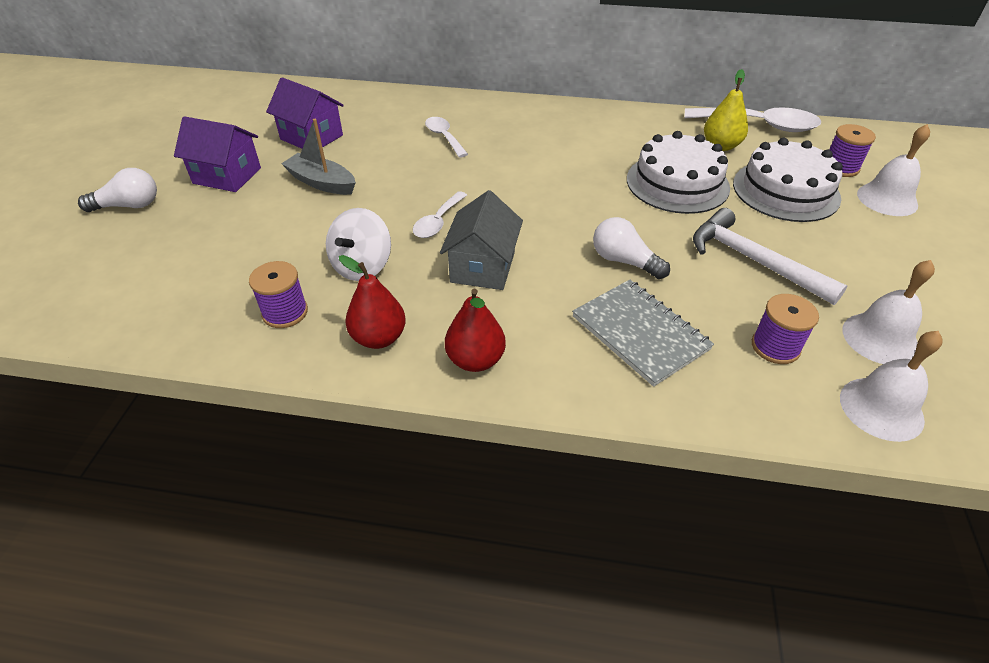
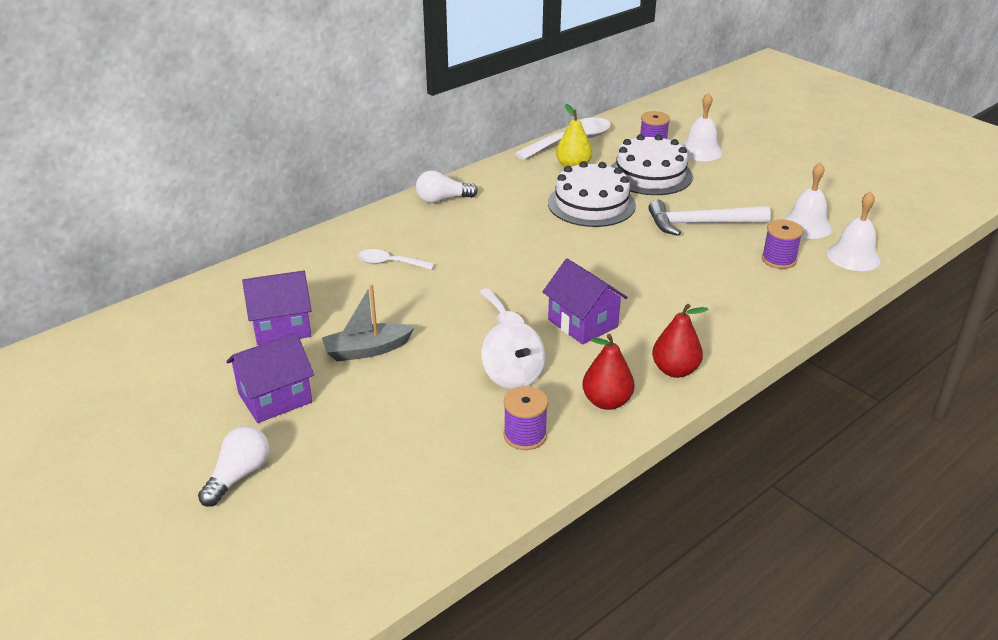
camera: 50 degrees left, 10 degrees down
(483, 267) = (582, 323): grey house -> purple house
(624, 261) = (645, 266): white light bulb -> white light bulb (442, 200)
(640, 333) = (718, 296): grey notebook -> none

